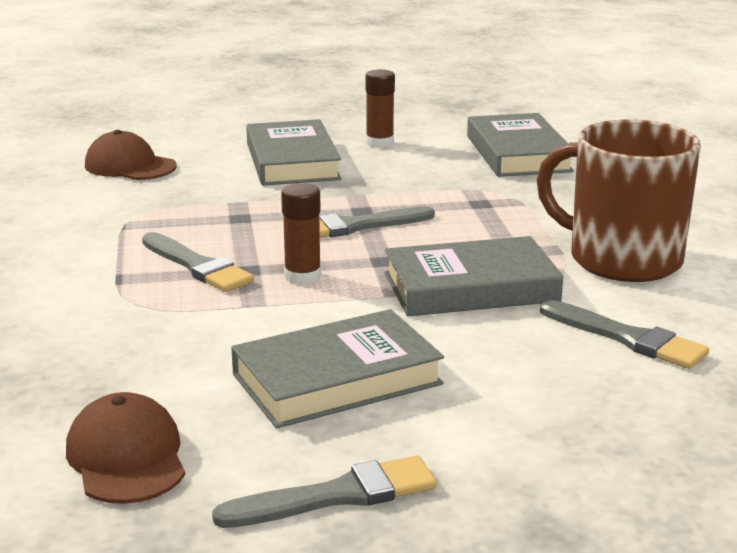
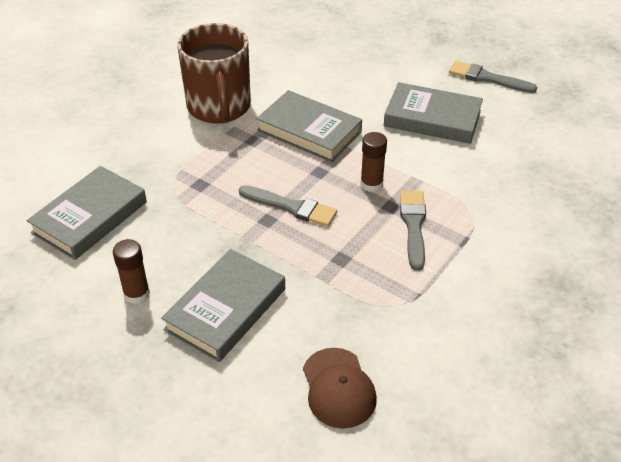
camera: 135 degrees left, 20 degrees up
(127, 457) = (546, 129): brown cap -> none
(627, 338) = (298, 74): grey brush -> none

